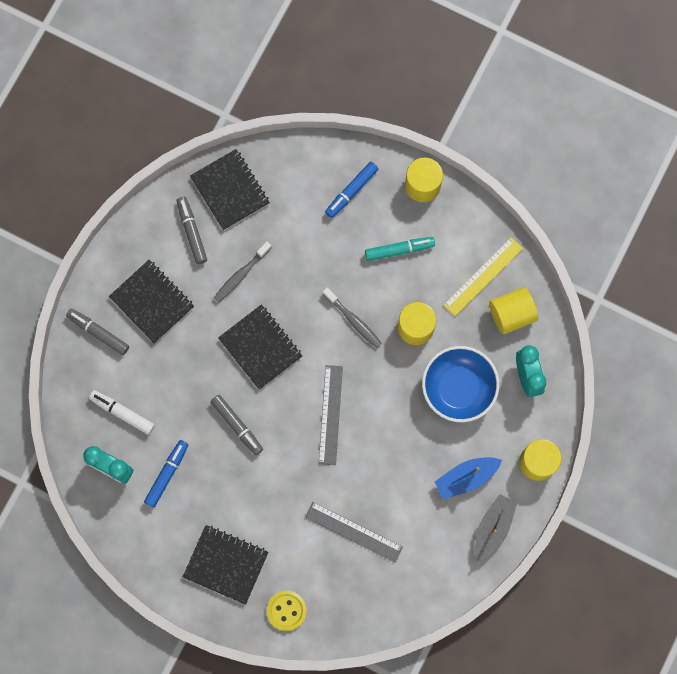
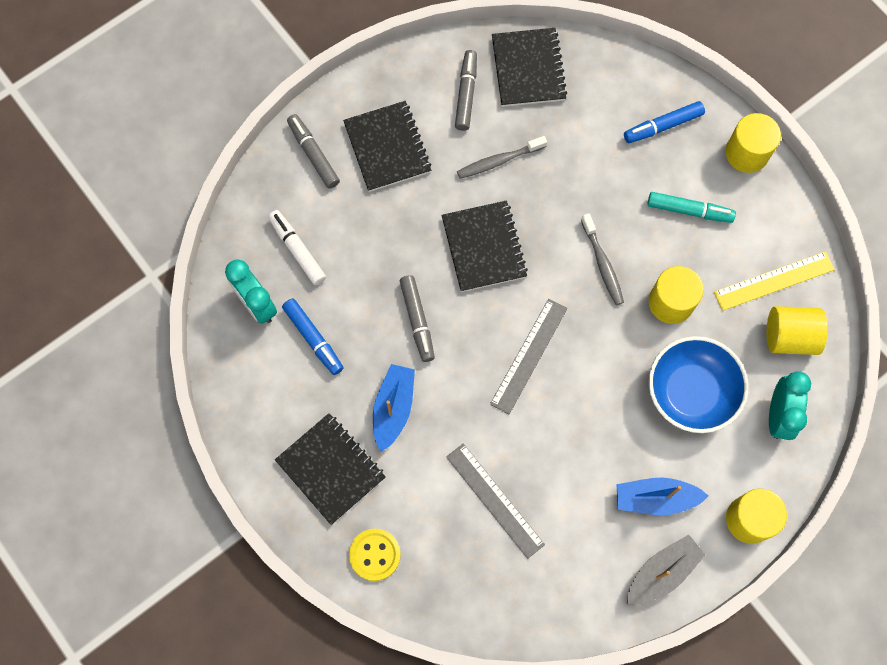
camera: 25 degrees right, 5 degrees down
(167, 474) = (313, 338): blue marker -> blue marker turned 90 degrees clockwise
(250, 499) = (393, 408): none -> blue boat

